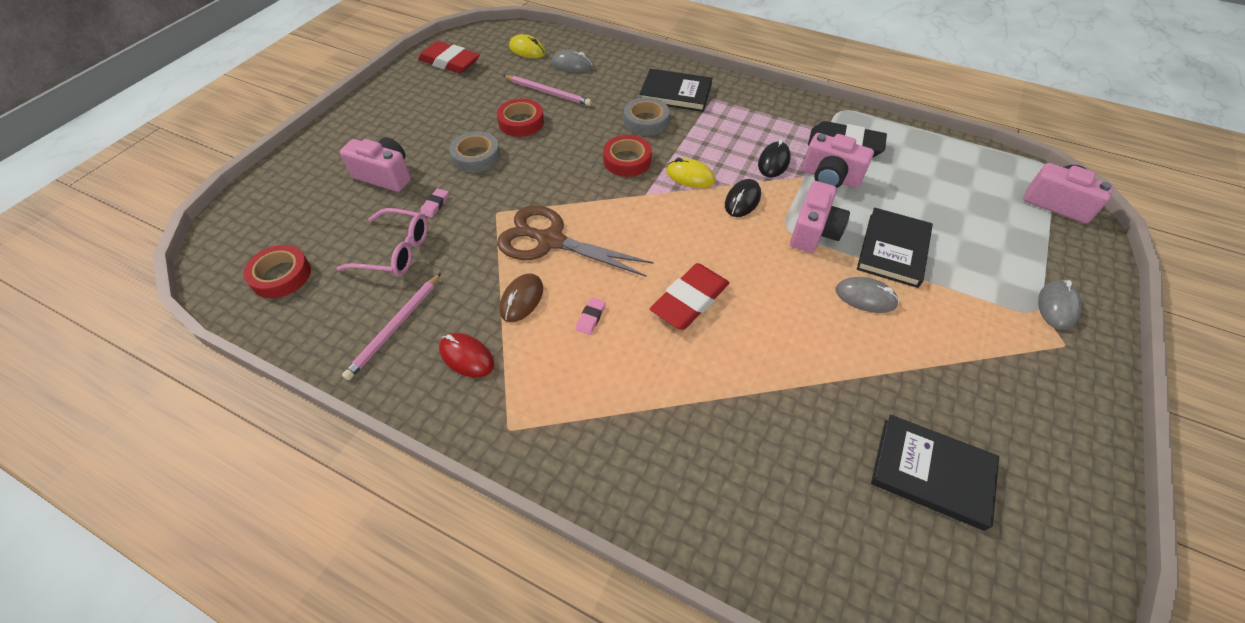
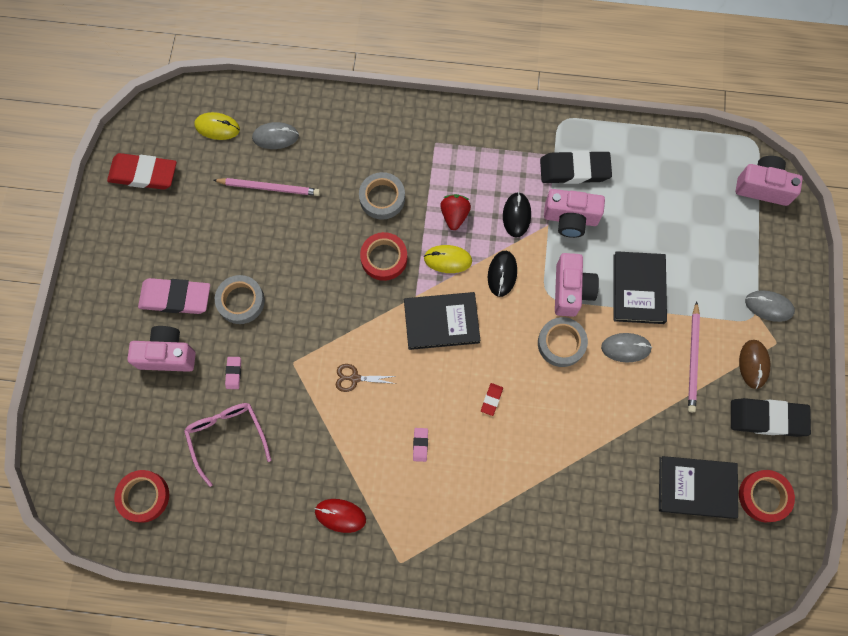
camera: 20 degrees left, 20 degrees up
(395, 251) = (227, 437): pink glasses -> pink glasses turned 105 degrees counterclockwise
(395, 327) = (270, 510): pink pencil -> pink pencil (693, 358)
(420, 140) = (175, 297): none -> pink eraser
(521, 122) = (262, 240): red tape -> red tape (763, 496)
(521, 299) = (358, 447): brown mouse -> brown mouse (753, 364)
(550, 241) = (355, 378): brown scissors -> brown scissors, size x0.44
(675, 93) = (397, 147): black book -> black book (441, 322)
(690, 300) = (491, 399): red eraser -> red eraser, size x0.44
(710, 148) = (454, 215): none -> red strawberry
(788, 273) = (561, 343): none -> grey tape
(1047, 422) = (767, 418): none -> black eraser
(1057, 307) = (768, 306): grey mouse -> grey mouse turned 75 degrees counterclockwise

